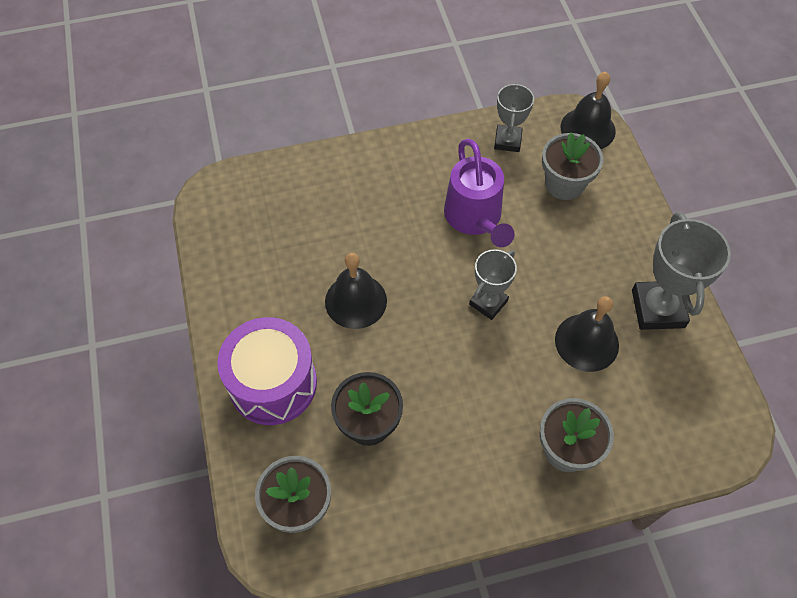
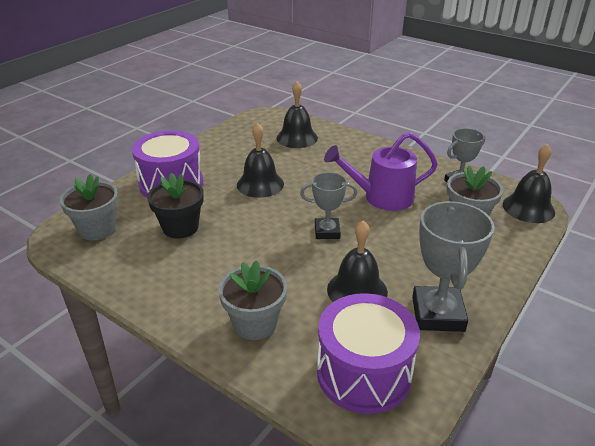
camera: 50 degrees right, 25 degrees down
(295, 203) = (297, 138): none -> black bell
(475, 218) = (382, 197): purple watering can -> purple watering can turned 45 degrees clockwise
(657, 308) = (437, 314): grey trophy -> grey trophy turned 45 degrees counterclockwise
(680, 410) = (364, 373): none -> purple drum

